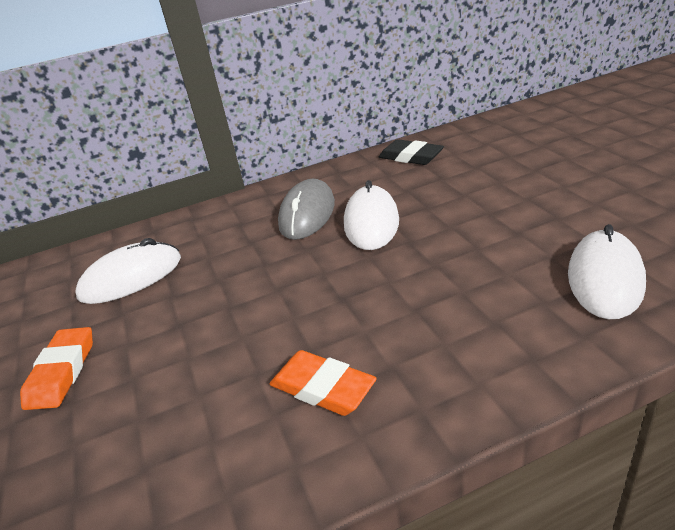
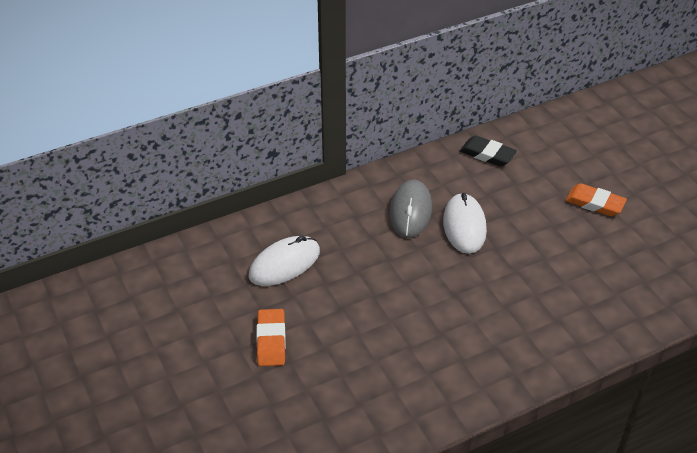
camera: 10 degrees left, 10 degrees up
(323, 387) = (454, 358): orange eraser -> orange eraser (594, 203)
(605, 278) = (626, 291): white mouse -> none

